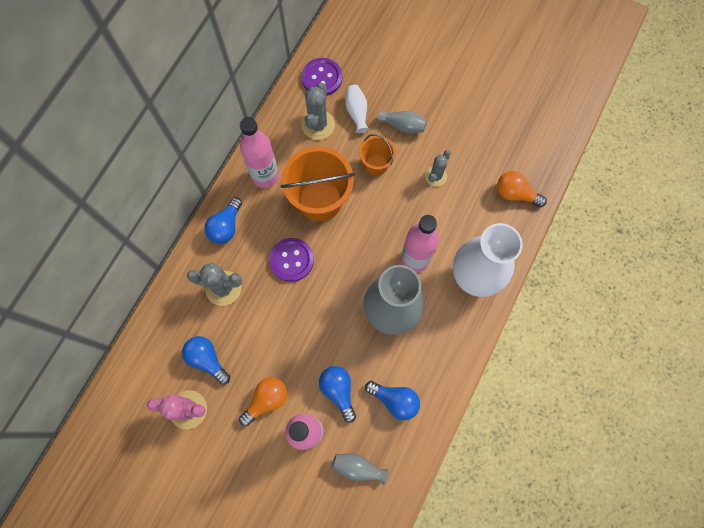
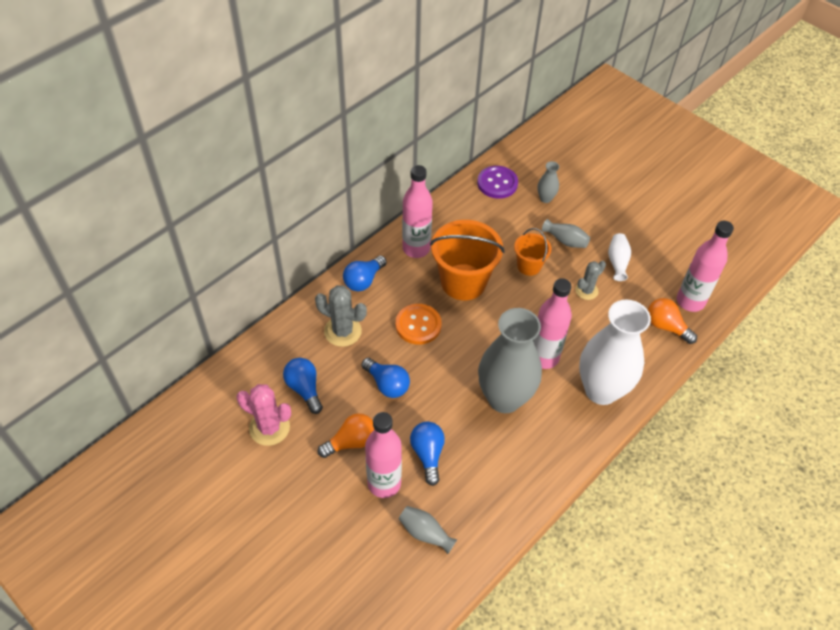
camera: 15 degrees right, 20 degrees down
(291, 260) = (418, 325): purple button -> orange button
(318, 125) = (481, 219): grey cactus -> none
(356, 112) = (522, 218): white vase -> white vase (617, 262)
(372, 82) = (545, 198): none -> grey vase
(395, 400) = (484, 480): blue light bulb -> blue light bulb (387, 384)
(531, 160) = (690, 301): none -> pink bottle

